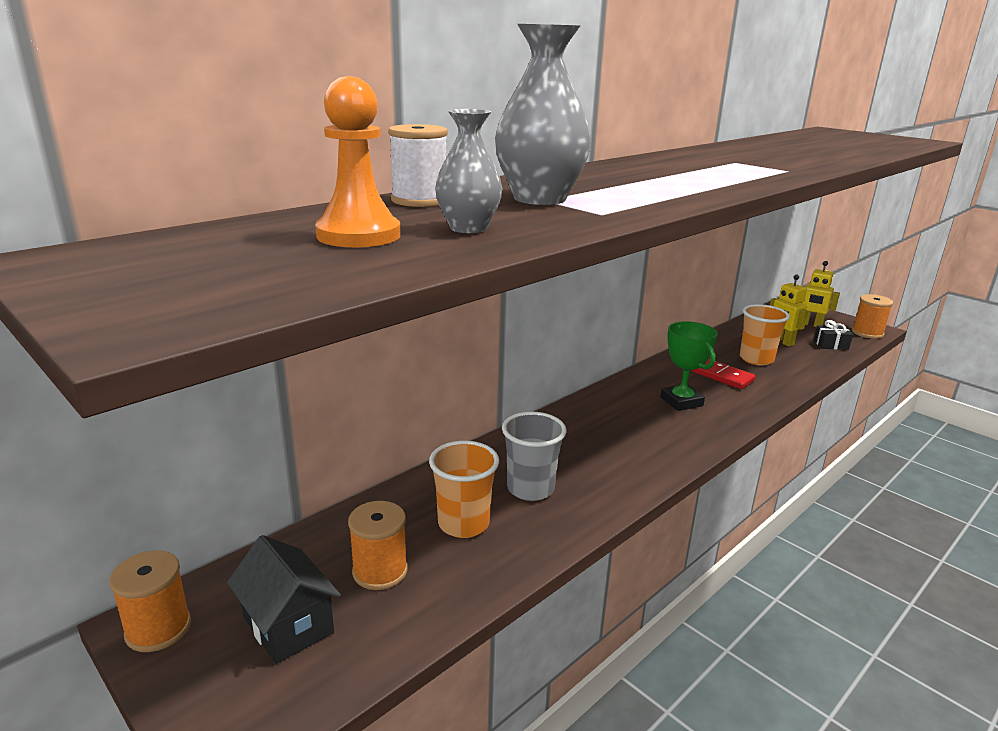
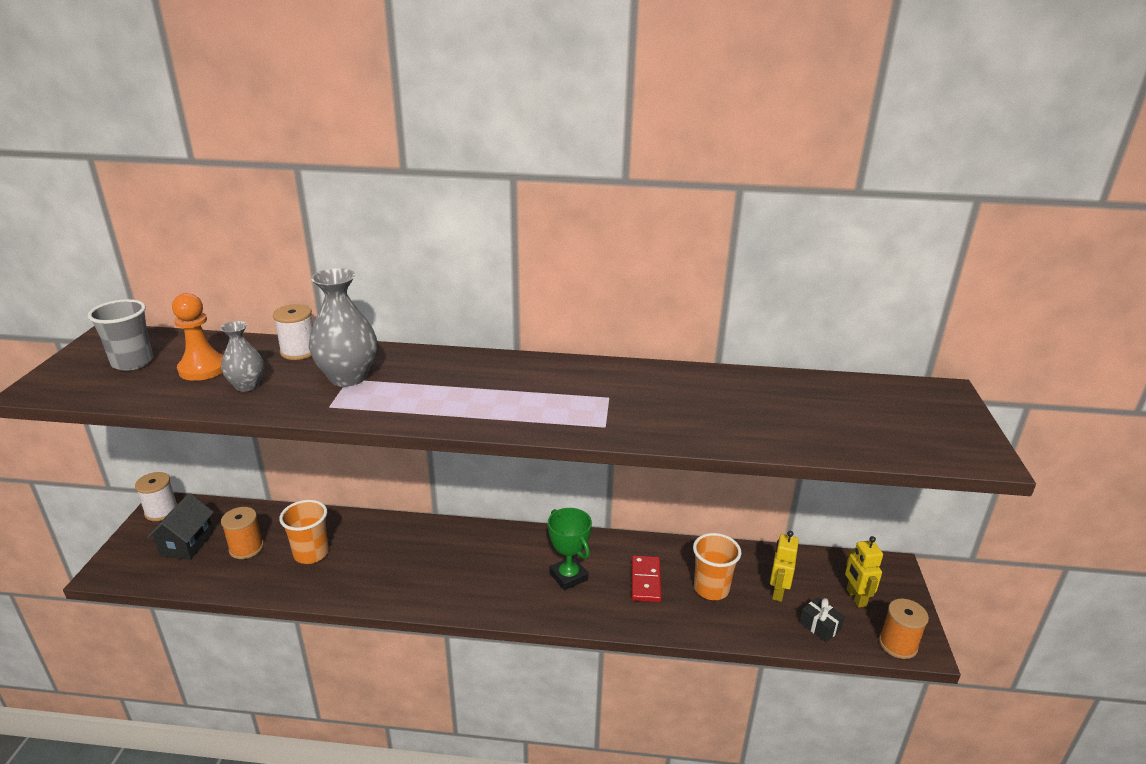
camera: 50 degrees right, 5 degrees up
(158, 629) = (161, 511): orange spool -> white spool
(530, 489) = (370, 560): grey cup -> grey cup (132, 362)
(681, 401) = (568, 576): green trophy -> green trophy turned 60 degrees counterclockwise

